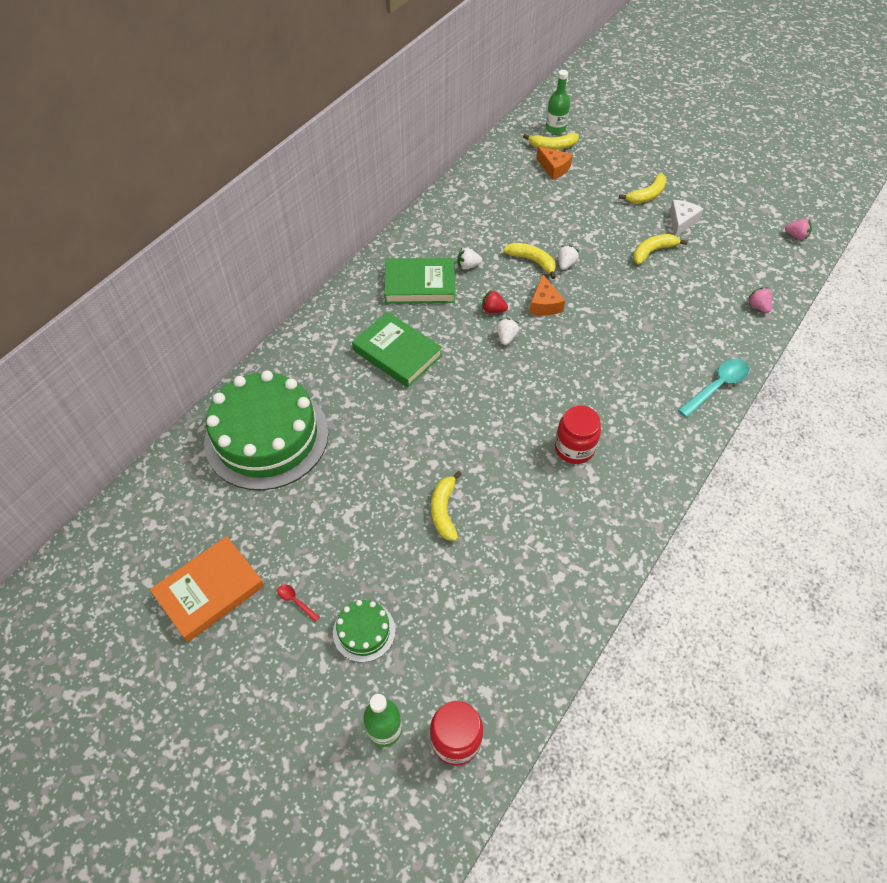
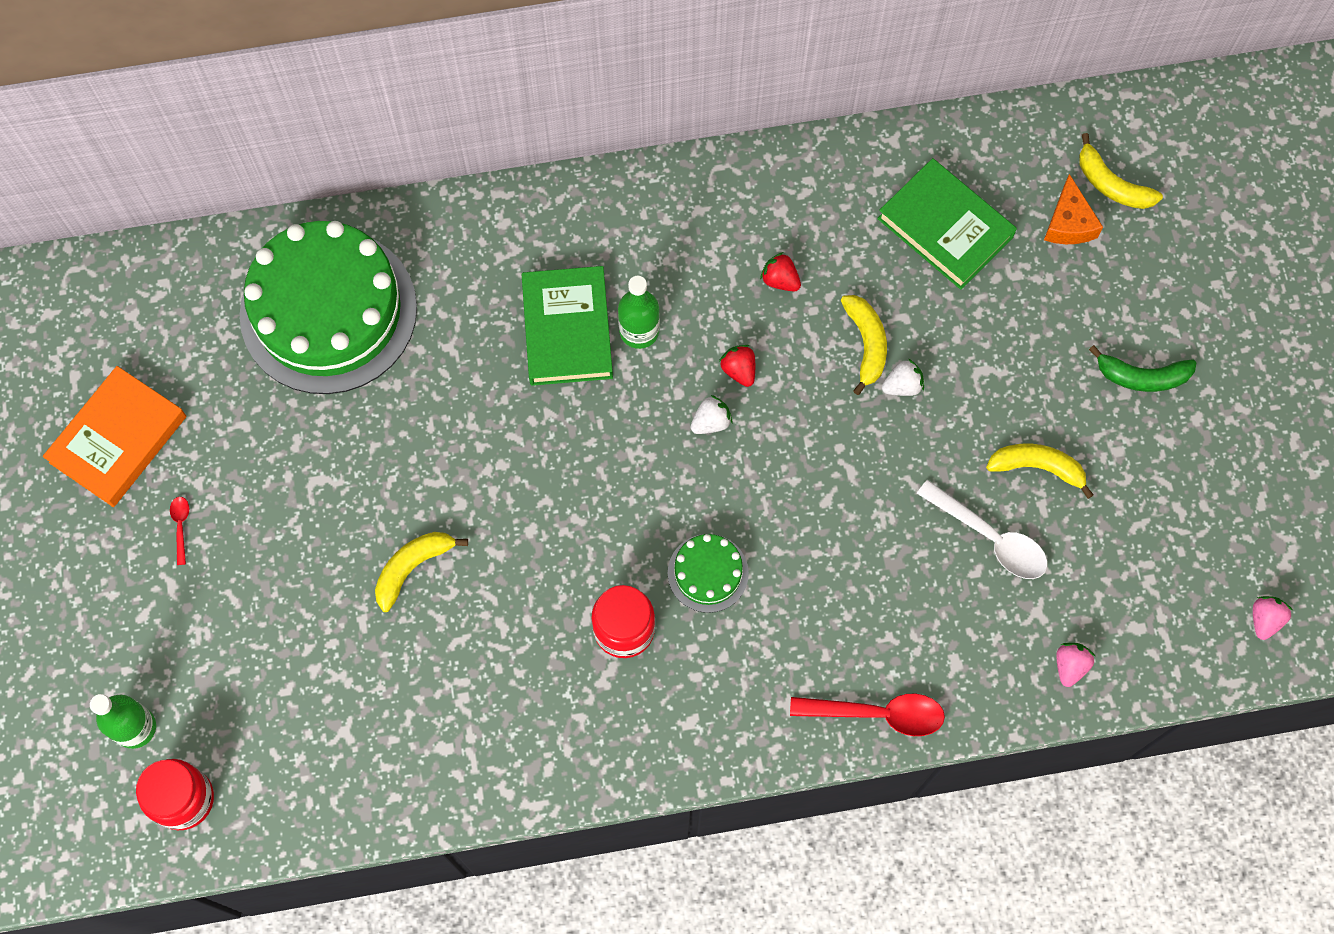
camera: 45 degrees right, 15 degrees up
(209, 591) = (118, 439): orange book -> orange book turned 60 degrees counterclockwise
(364, 631) = (210, 618): green cake -> green cake (708, 573)
(420, 285) = (693, 256): green book -> green book (945, 228)
(468, 266) = (780, 280): white strawberry -> red strawberry
(544, 304) = (808, 418): orange cheese -> none
(555, 129) = (1152, 157): green bottle -> green bottle (639, 331)
(647, 195) = (1142, 377): yellow banana -> green banana
(669, 288) = (990, 537): none -> white spoon
(681, 222) = (1134, 459): white cheese -> none
(717, 386) = (877, 714): turquoise spoon -> red spoon
(796, 236) = (1264, 620): pink strawberry -> pink strawberry turned 135 degrees counterclockwise

